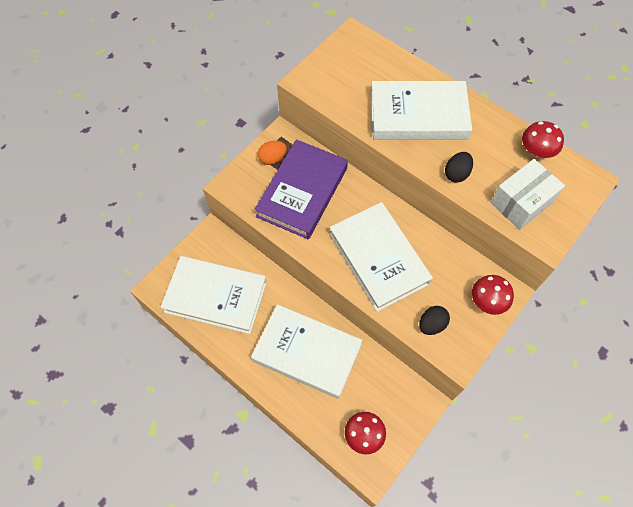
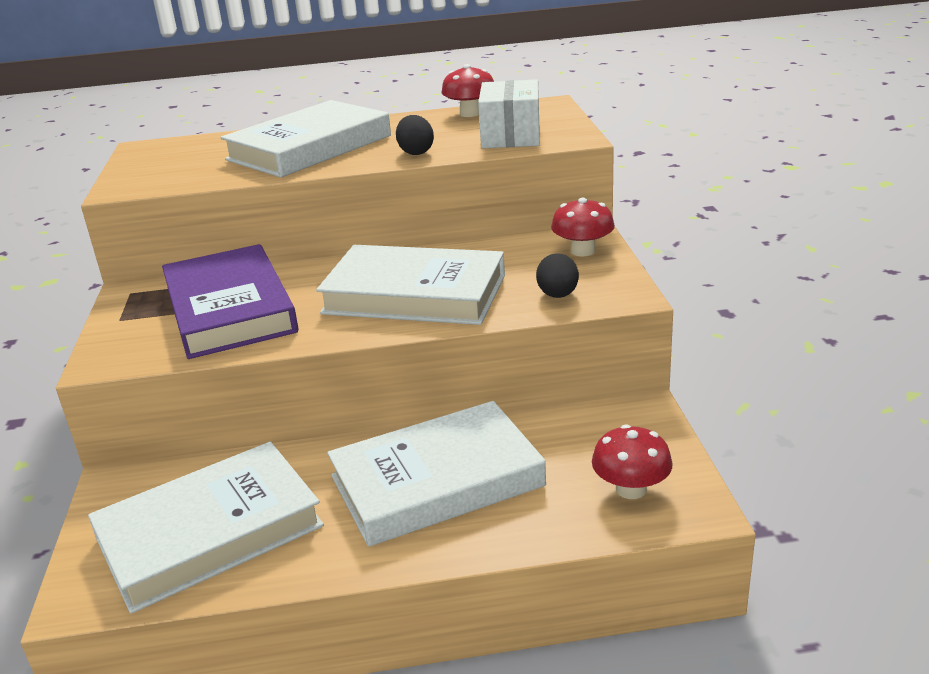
camera: 45 degrees left, 35 degrees down
(272, 159) = (143, 311): orange egg -> none

